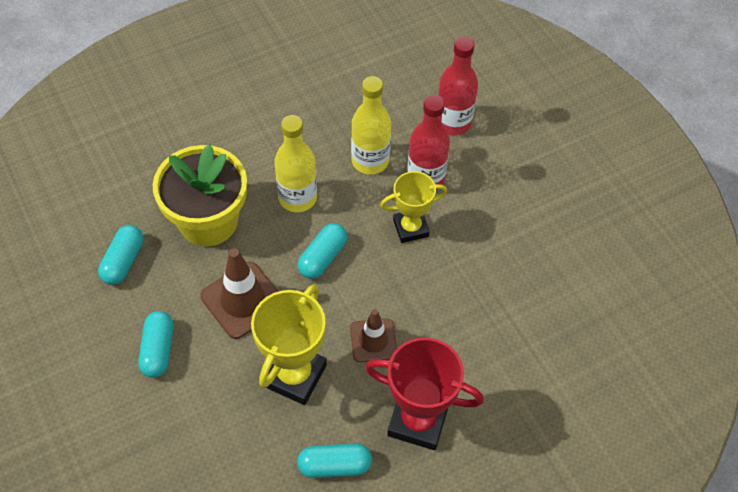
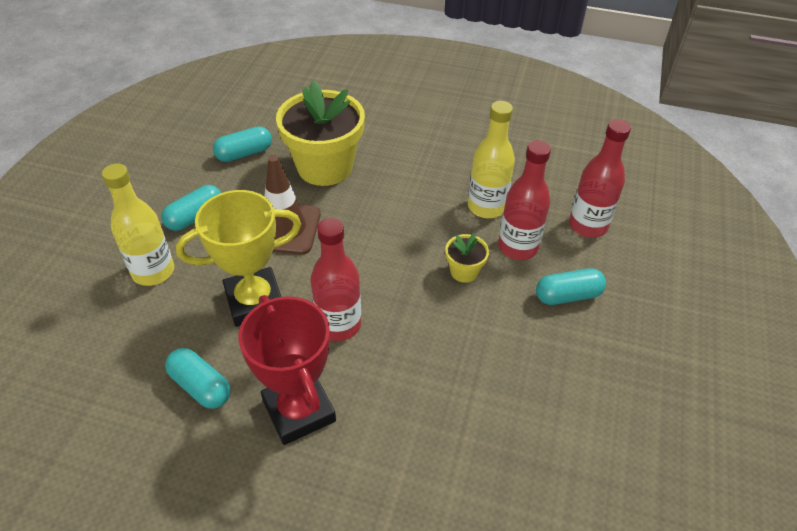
camera: 45 degrees right, 10 degrees down
(297, 198) = (402, 194): yellow bottle -> yellow bottle (153, 272)
(323, 257) = (372, 243): turquoise capsule -> turquoise capsule (568, 296)
(373, 340) = (339, 325): brown traffic cone -> red bottle
(410, 228) = (464, 271): yellow trophy -> yellow flower pot

